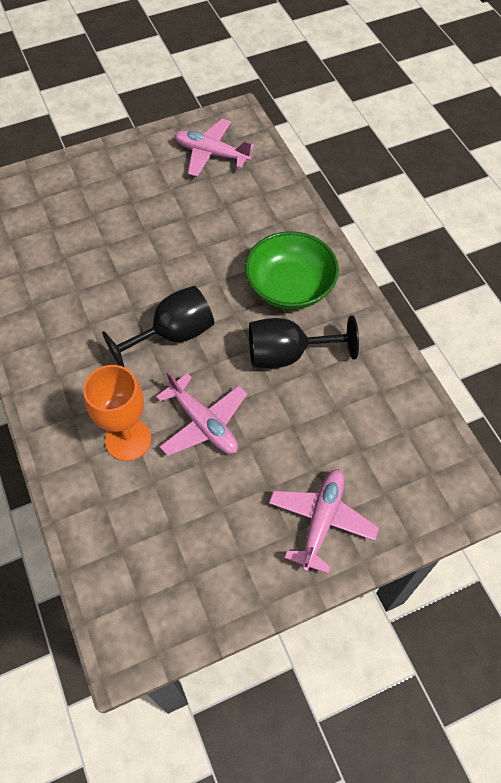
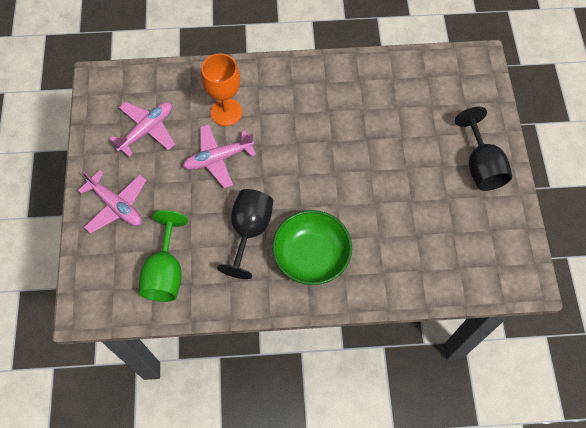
camera: 110 degrees right, 5 degrees up
(173, 335) = (298, 160): black goblet -> black goblet (481, 165)
(211, 154) = (482, 244): pink plane -> pink plane (147, 130)
(380, 423) = (165, 272): none -> green goblet

